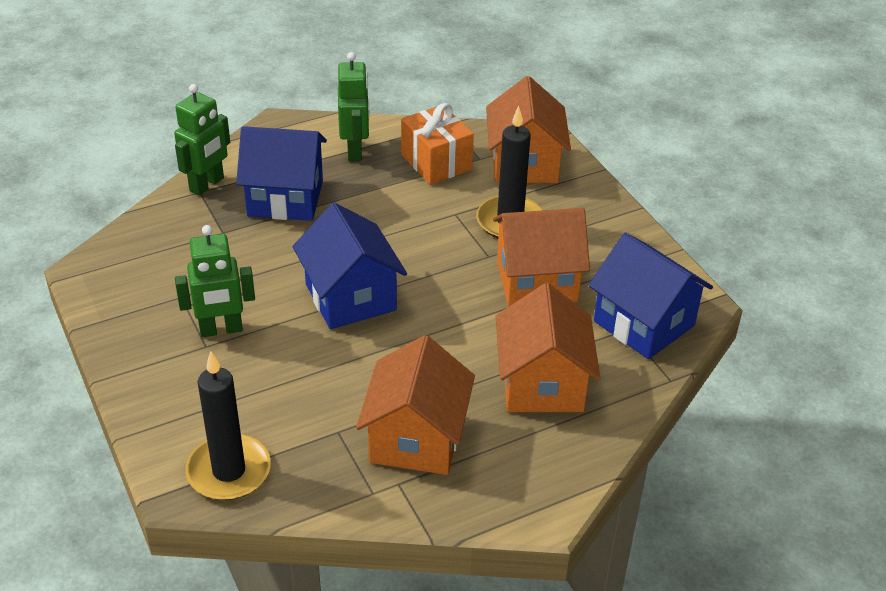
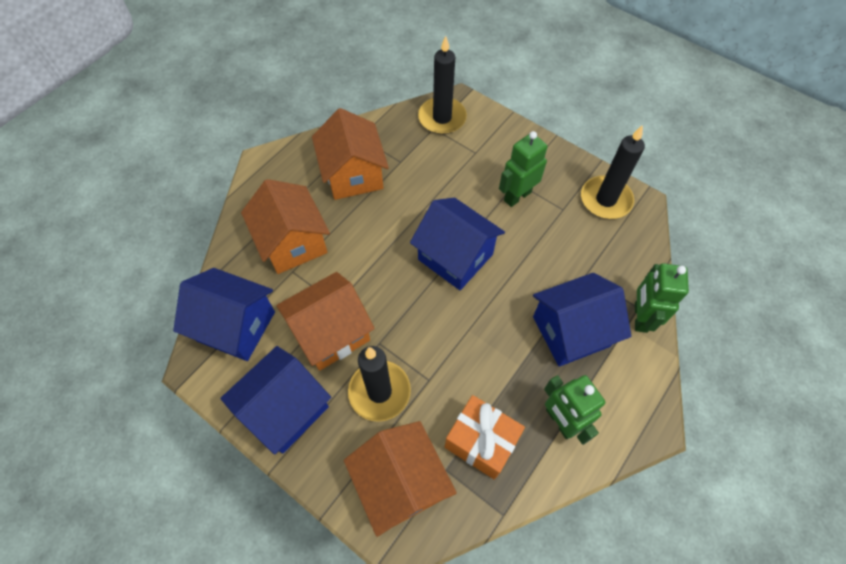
camera: 155 degrees right, 20 degrees up
(121, 287) = (605, 200): none -> black candle
(611, 240) = (285, 409): none -> blue house

